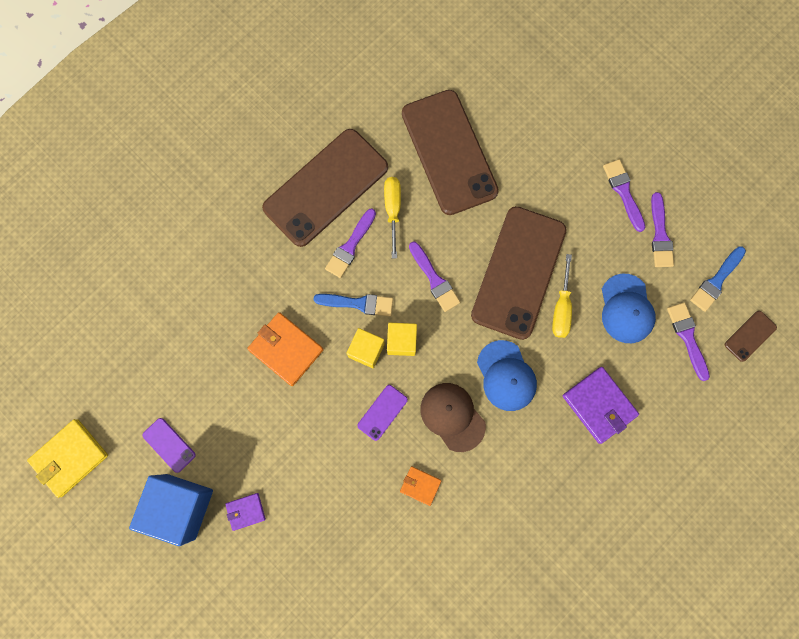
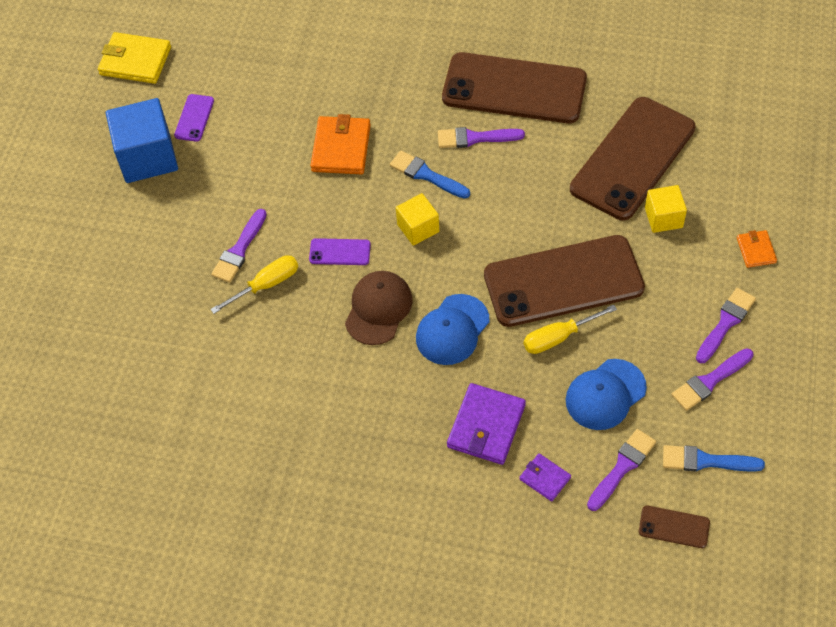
camera: 60 degrees right, 20 degrees down
(246, 511) = (175, 204): purple wallet -> purple wallet (545, 478)
(358, 303) = (426, 175): blue brush -> blue brush turned 150 degrees clockwise
(366, 350) = (388, 206): yellow cube -> yellow cube (663, 218)
(393, 210) = (537, 149): yellow screwdriver -> yellow screwdriver (267, 284)
(420, 485) = (294, 321): orange wallet -> orange wallet (756, 250)
(434, 279) = (498, 219): purple brush -> purple brush (239, 250)

